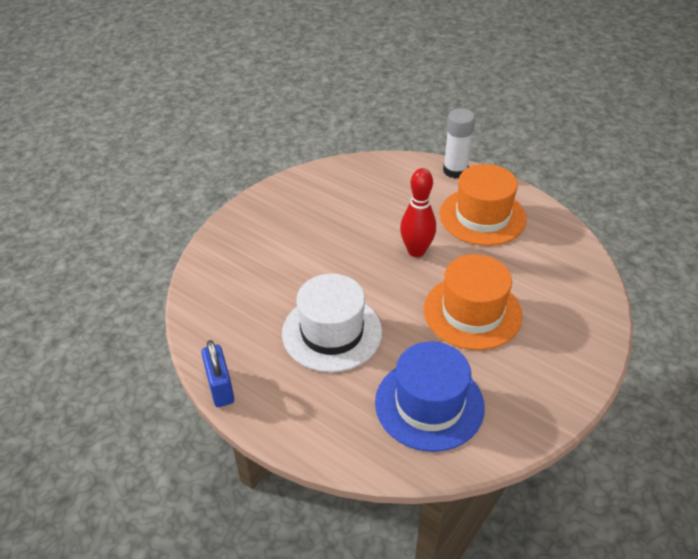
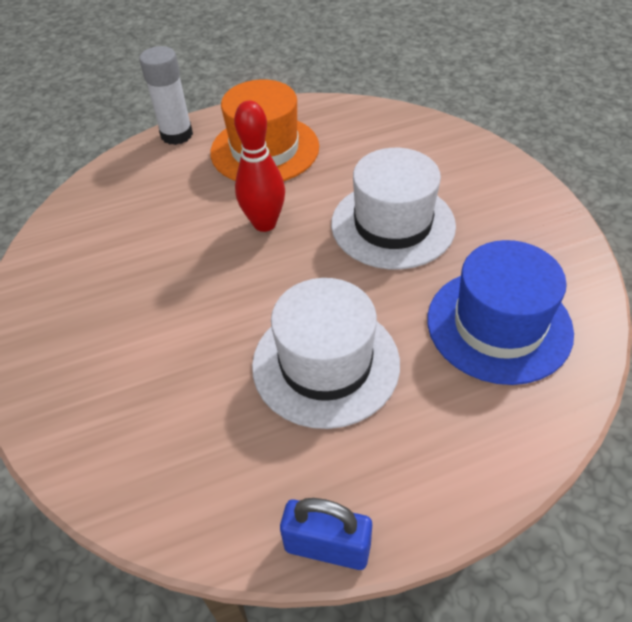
camera: 55 degrees left, 5 degrees up
(472, 312) = (392, 224): orange hat -> white hat

